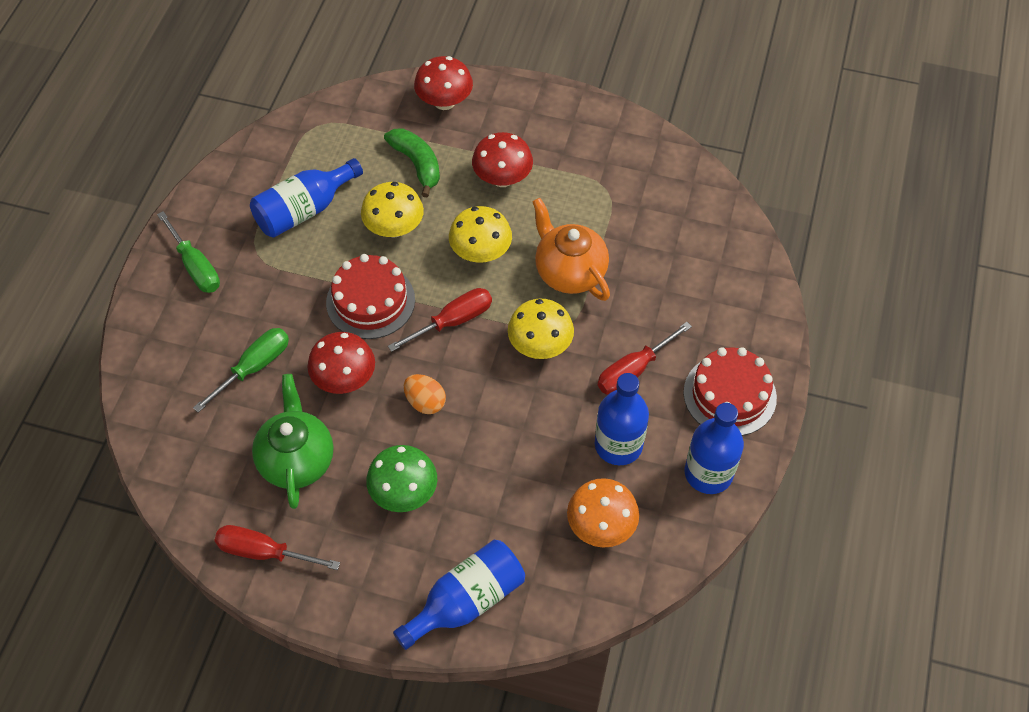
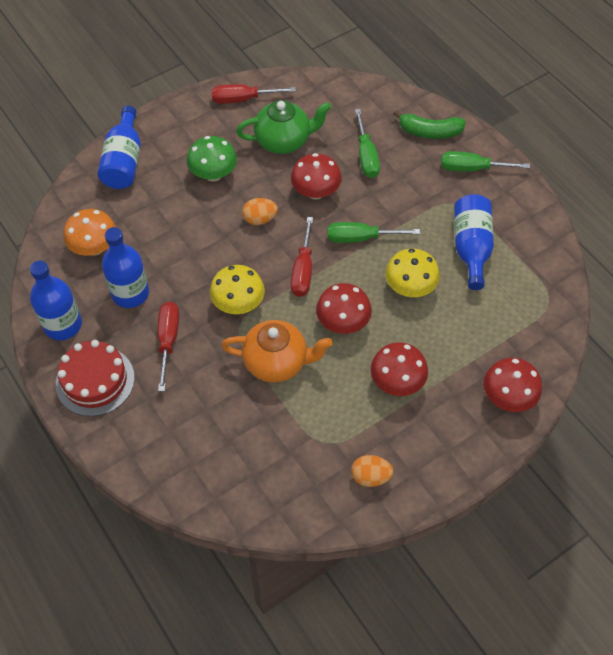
camera: 130 degrees right, 0 degrees up
(264, 552) = (243, 99): red screwdriver -> red screwdriver turned 150 degrees counterclockwise
(297, 460) = (283, 141): green teapot -> green teapot turned 45 degrees counterclockwise
(370, 301) = (361, 238): red cake -> green screwdriver
(417, 164) = (457, 337): green banana -> green banana (429, 132)
(481, 252) = (343, 322): yellow mushroom -> red mushroom
(604, 143) = (370, 477): none -> orange egg

